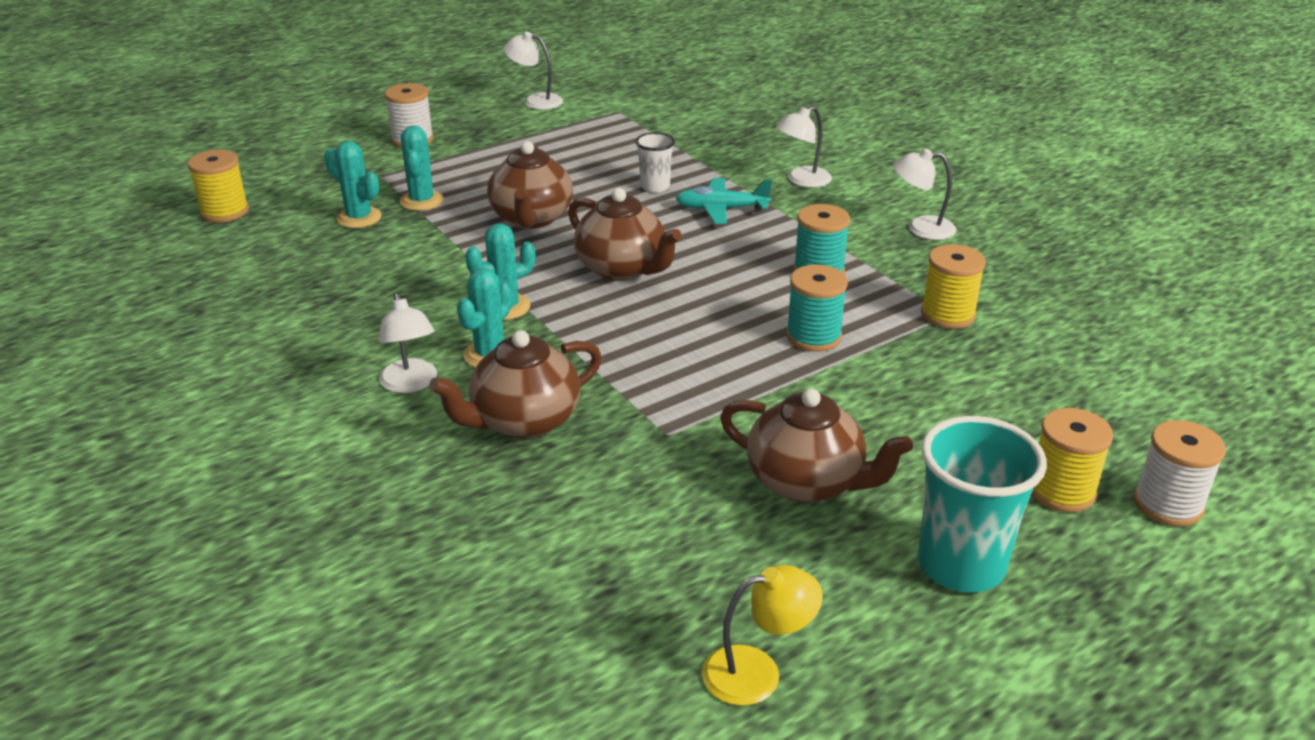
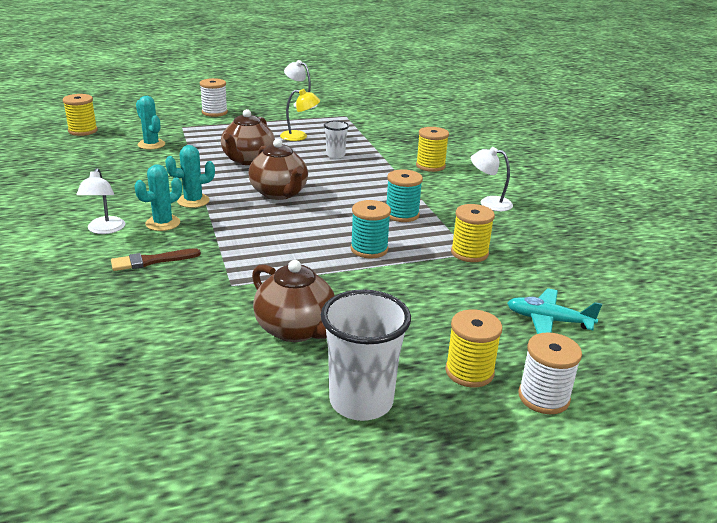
camera: 15 degrees right, 5 degrees down
(421, 201) = (193, 142): turquoise cactus -> none
(524, 421) = (151, 261): brown teapot -> brown brush
(721, 209) = (366, 173): turquoise plane -> turquoise plane (548, 320)
(757, 672) = (170, 434): yellow lamp -> yellow lamp (299, 136)
(802, 181) = (430, 166): white lamp -> yellow spool
(960, 565) = (361, 402): turquoise cup -> white cup

